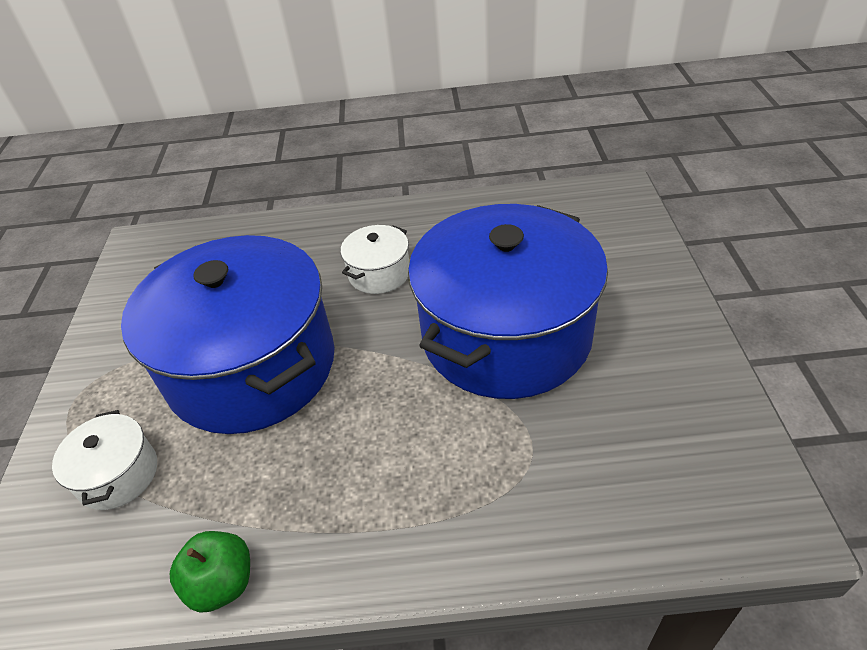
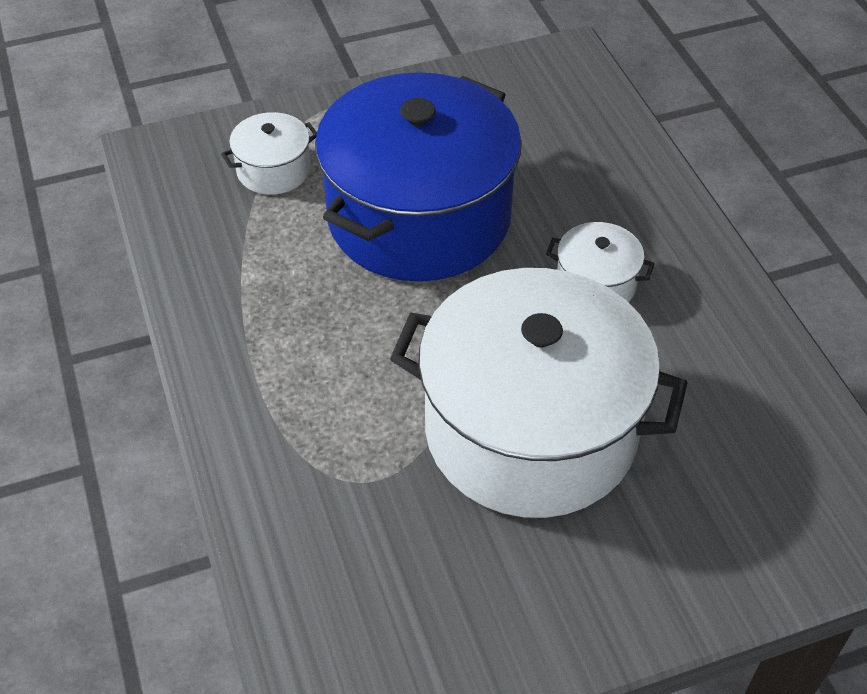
camera: 70 degrees right, 5 degrees up
(222, 583) = (186, 278): green apple -> none
(506, 335) = (530, 430): blue pot -> white pot

